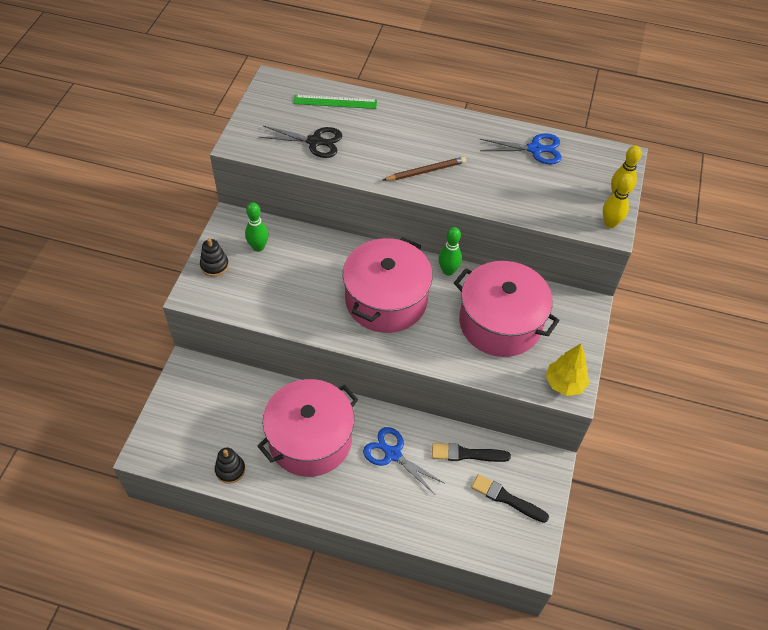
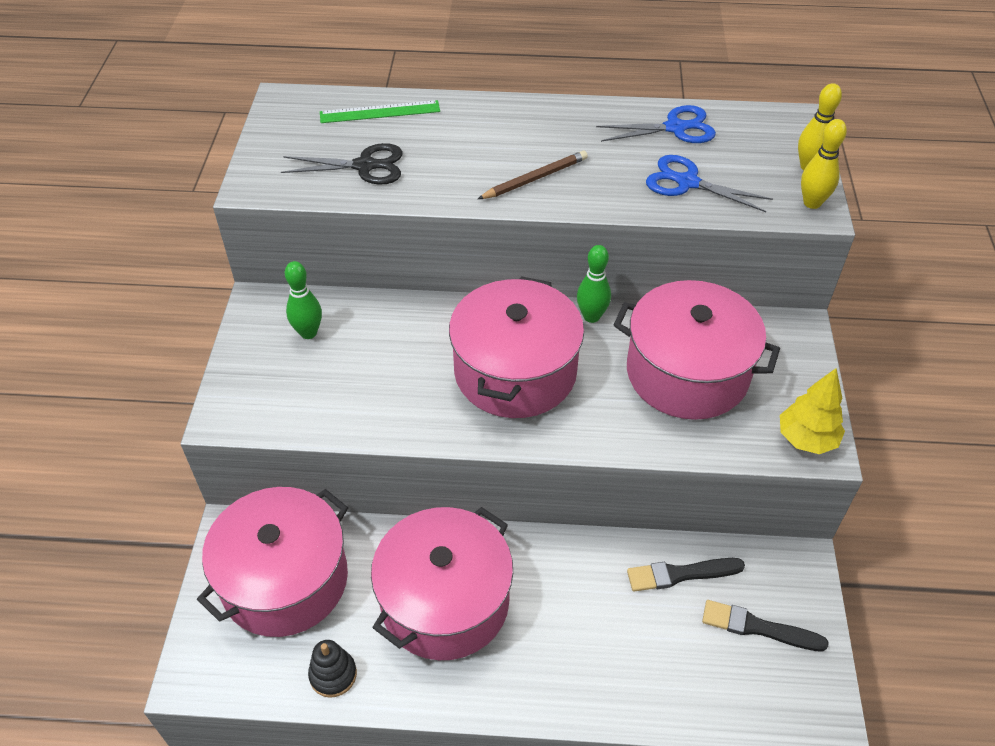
camera: 10 degrees left, 5 degrees down
(213, 405) = (285, 580): none -> pink pot
(214, 265) = (248, 370): black stacking toy -> none
(393, 454) = (574, 597): blue scissors -> blue scissors (687, 182)

